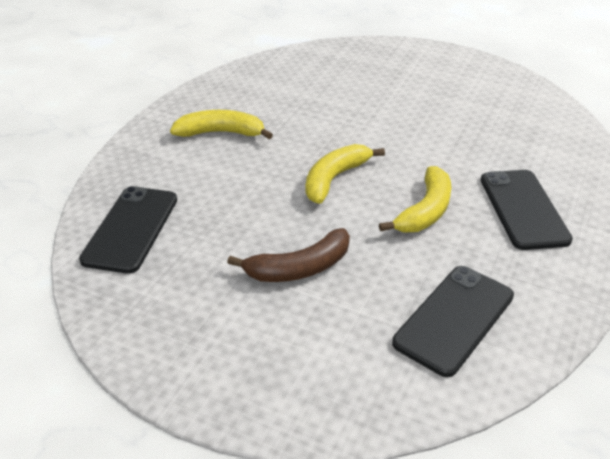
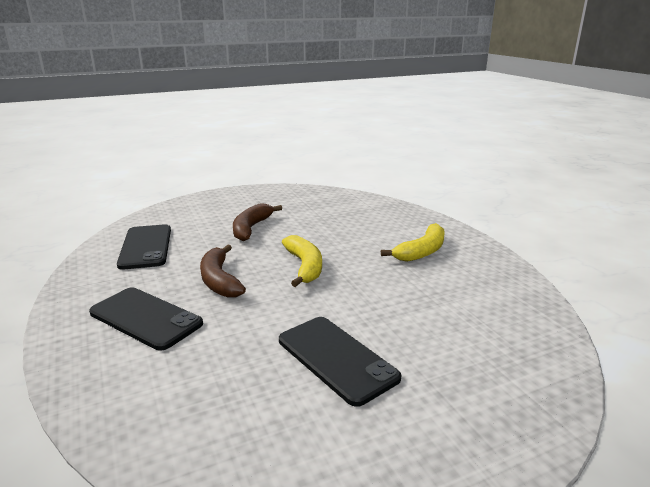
camera: 130 degrees right, 15 degrees down
(131, 229) = (351, 205): black phone -> black phone (336, 359)
(425, 211) = (219, 280): yellow banana -> brown banana

